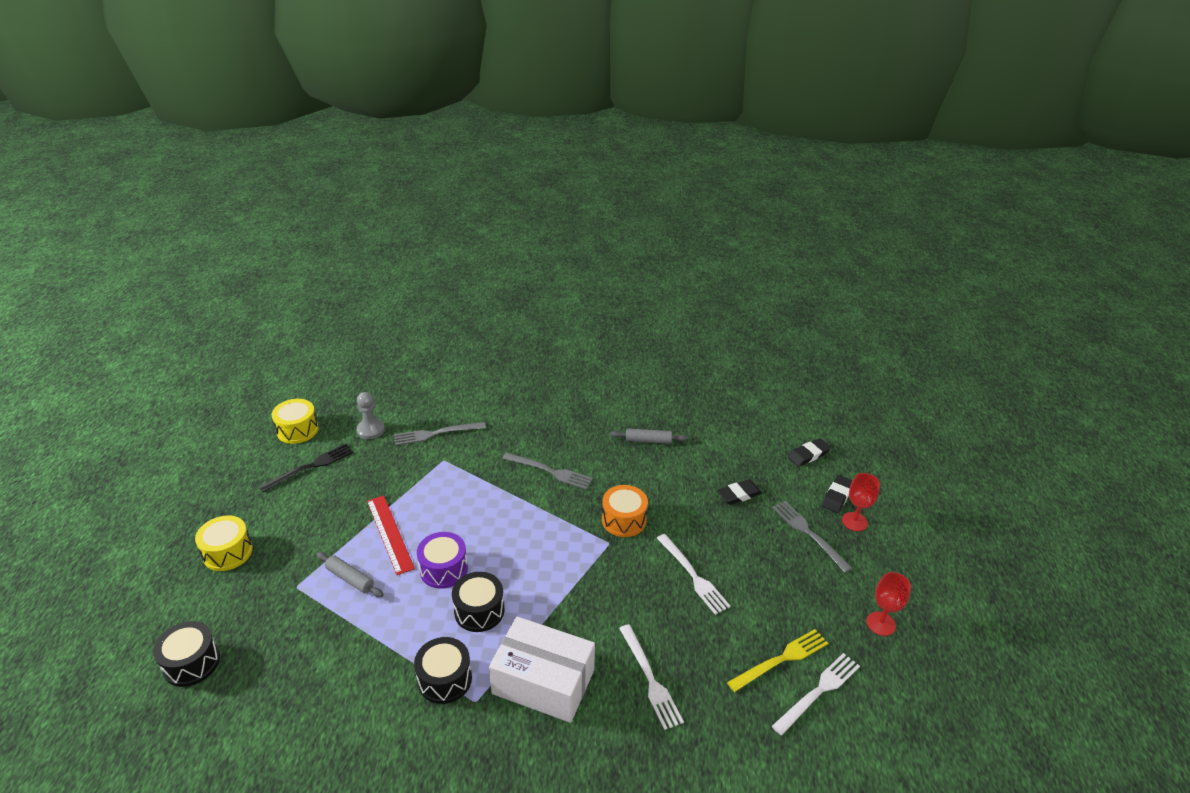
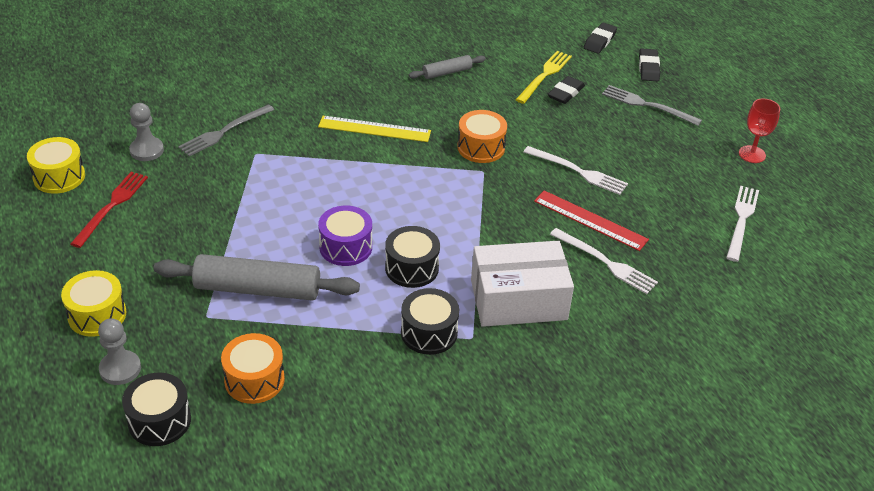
camera: 30 degrees left, 5 degrees up
(204, 605) = (120, 369): none -> grey pawn
(282, 659) = (254, 380): none -> orange drum
(310, 467) = (111, 207): black fork -> red fork
(350, 579) = (258, 289): grey rolling pin -> grey rolling pin, size x1.96
(390, 534) = (261, 237): red ruler -> red ruler (590, 220)
(549, 471) = (374, 129): grey fork -> yellow ruler
(781, 660) = (697, 209): yellow fork -> yellow fork (544, 76)
(854, 521) = (677, 83): red goblet -> none

